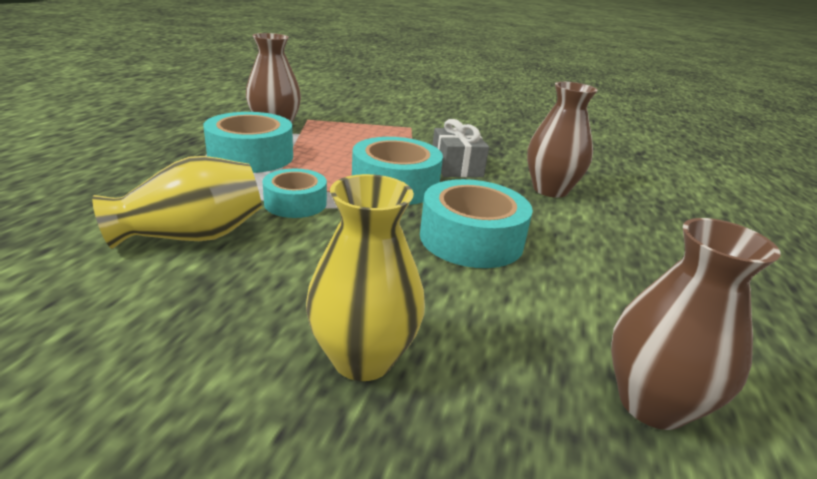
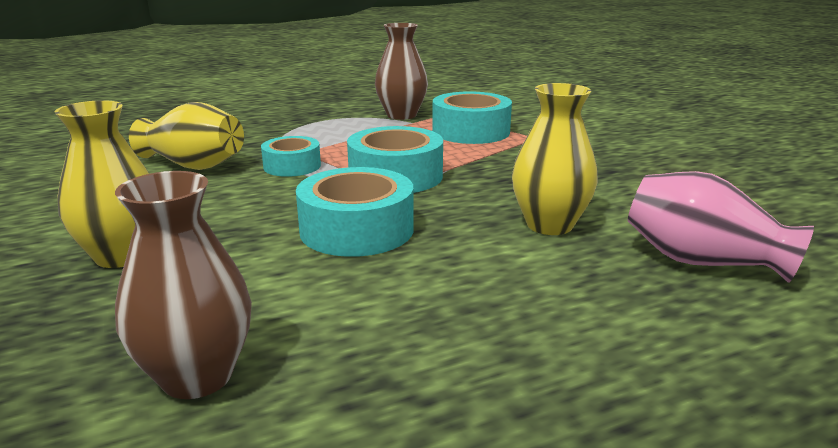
camera: 50 degrees right, 5 degrees down
(251, 156) = (336, 130): turquoise tape -> turquoise tape (471, 131)
(456, 166) = (494, 178): grey gift -> none
(550, 190) = (549, 225): brown vase -> yellow vase
(640, 186) = (701, 262): none -> pink vase

